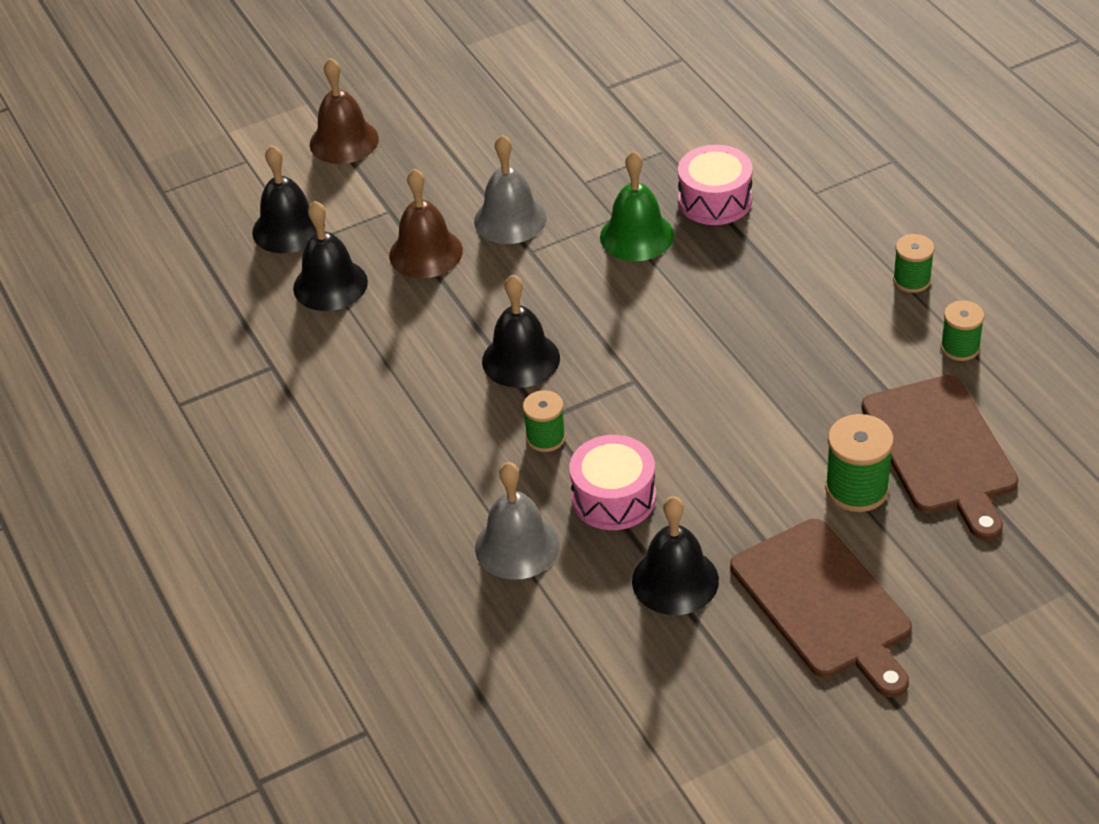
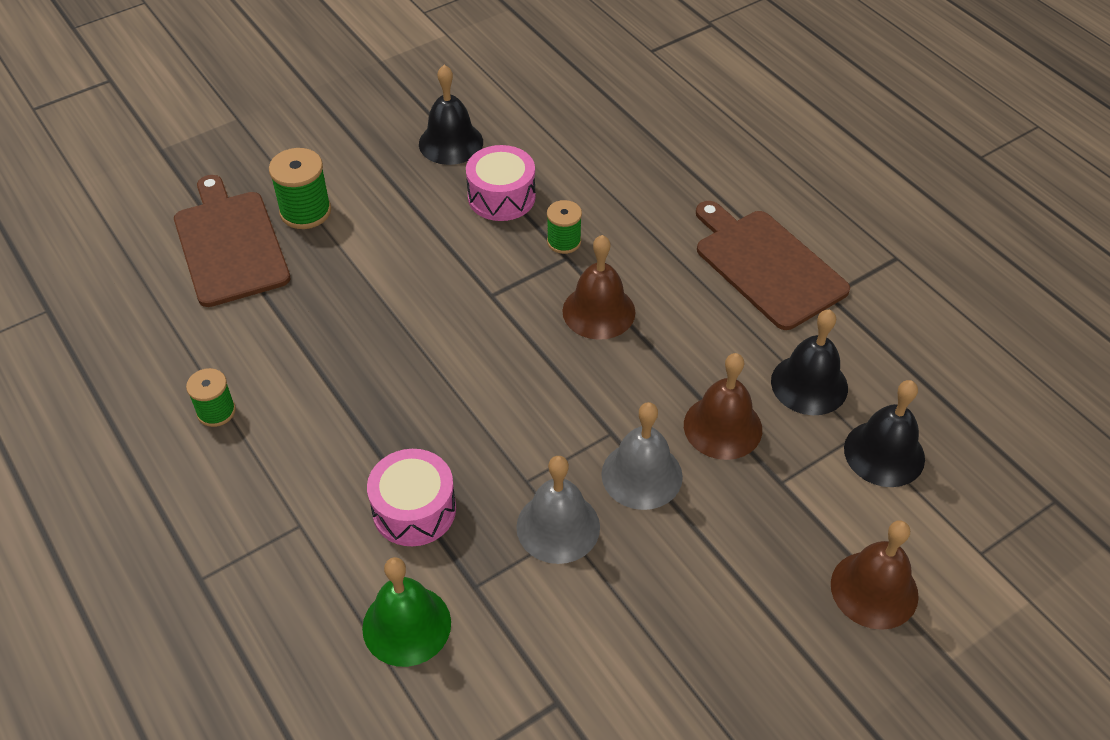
camera: 170 degrees right, 5 degrees up
(517, 546) = (572, 160): grey bell -> grey bell (558, 526)
(521, 359) = (598, 311): black bell -> brown bell
(636, 236) = (500, 457): green bell -> green bell (406, 625)
(824, 604) = (342, 133): brown cutting board -> brown cutting board (767, 266)
(960, 347) = (188, 339): green spool -> none

